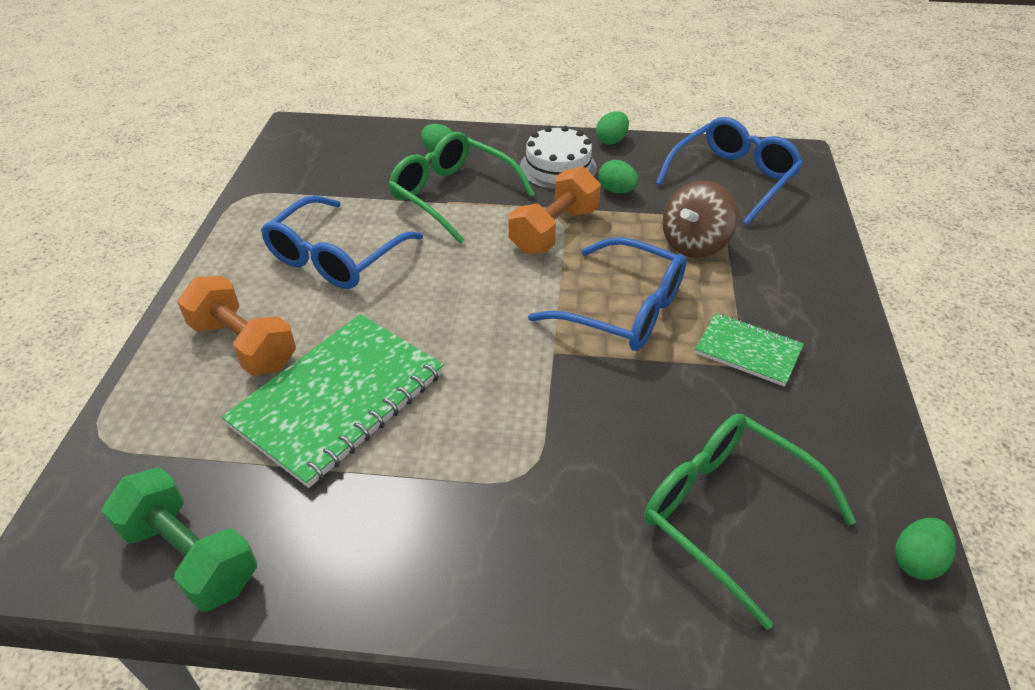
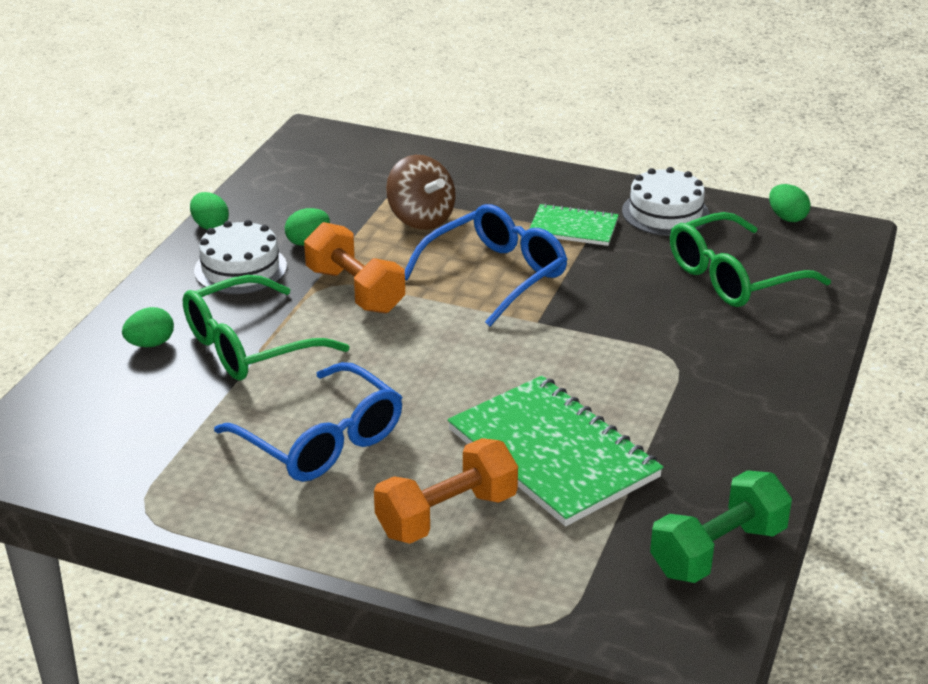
camera: 75 degrees left, 10 degrees down
(733, 179) = (329, 175): blue glasses -> none
(748, 351) = (573, 228): green notebook -> green notebook turned 60 degrees clockwise
(835, 426) = (665, 213): none -> white cake

